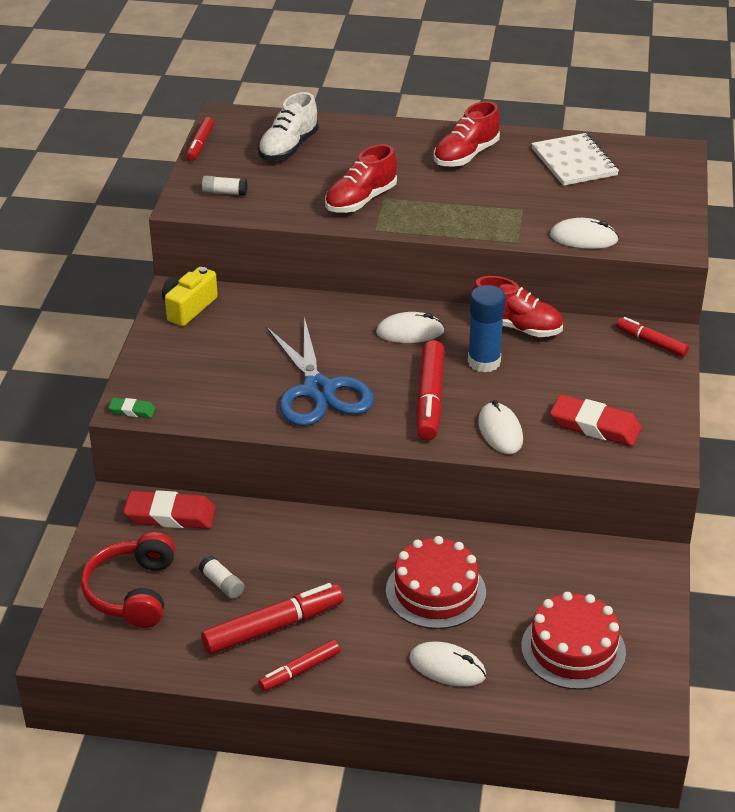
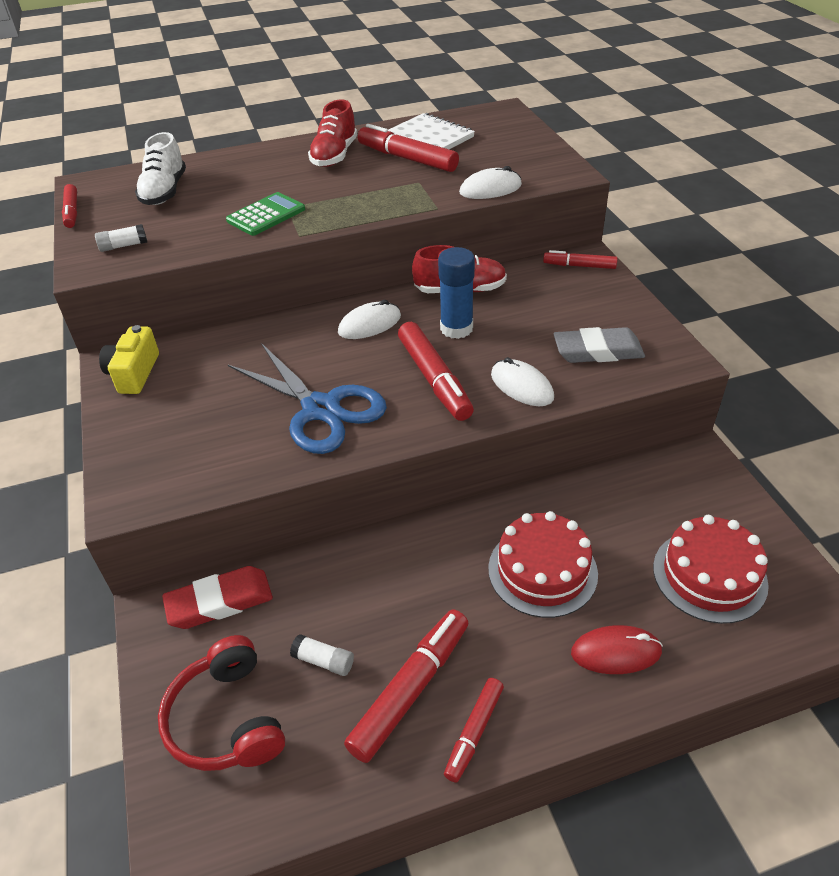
camera: 25 degrees left, 5 degrees up
(132, 410) = (130, 505): green eraser -> none
(360, 200) = (266, 215): red shoe -> green calculator
(447, 667) = (616, 652): white mouse -> red mouse
(532, 180) = (407, 158): none -> red marker
(595, 426) = (598, 351): red eraser -> grey eraser

